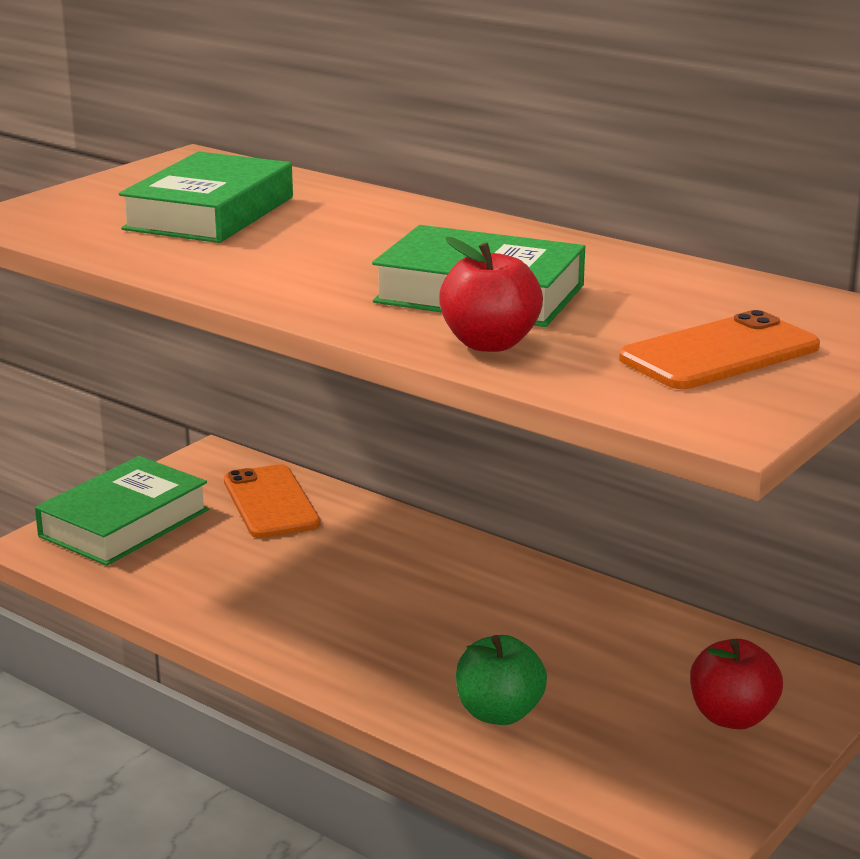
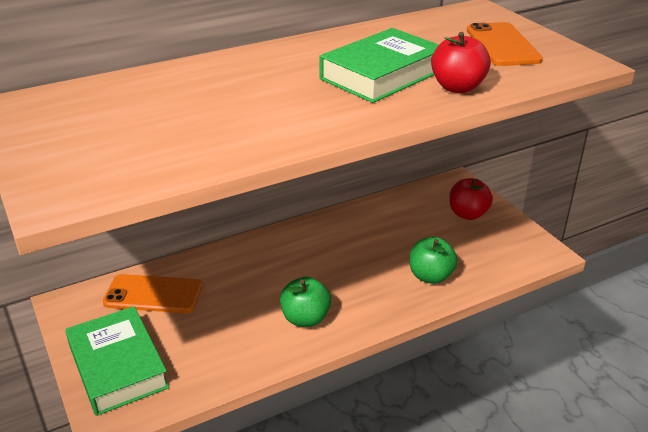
camera: 65 degrees left, 10 degrees up
(210, 213) = (150, 119): green book -> none
(304, 624) = (305, 318): none -> green apple

